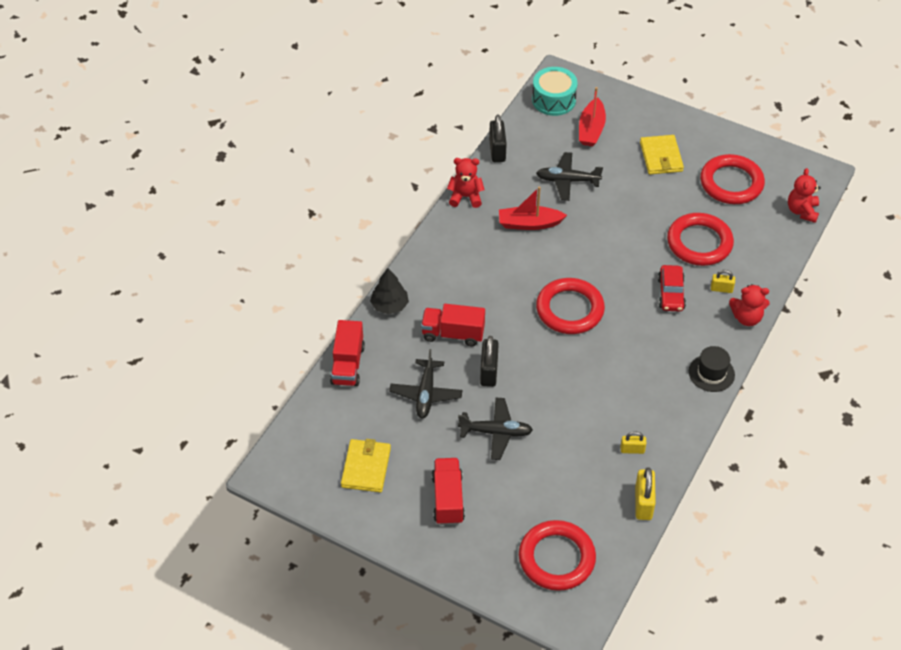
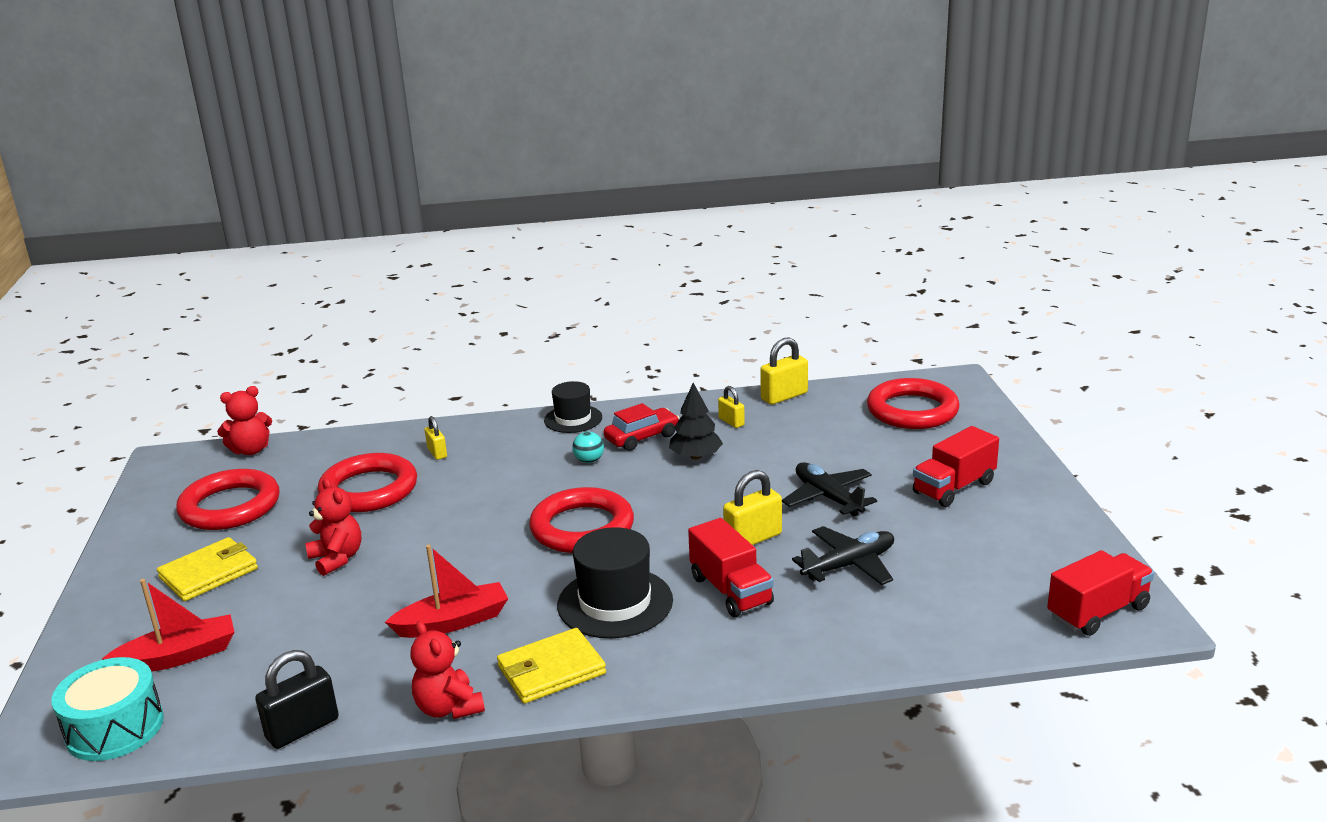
camera: 125 degrees left, 25 degrees down
(348, 364) = (899, 648): red truck -> red truck (1097, 612)
(366, 467) = (1009, 554): yellow wallet -> yellow wallet (551, 670)
(389, 305) = (753, 667): black tree -> black tree (696, 456)
(487, 286) = (615, 603): none -> black hat
(488, 372) = (753, 539): black padlock -> yellow padlock
(529, 224) = (453, 622): red boat -> red boat turned 75 degrees counterclockwise
(567, 181) = (326, 628): black plane -> none
(645, 351) = (589, 461): none -> turquoise ball
(671, 293) = (478, 477): red car -> red car (642, 437)
(746, 318) = (468, 427): red teddy bear -> red teddy bear (337, 559)

